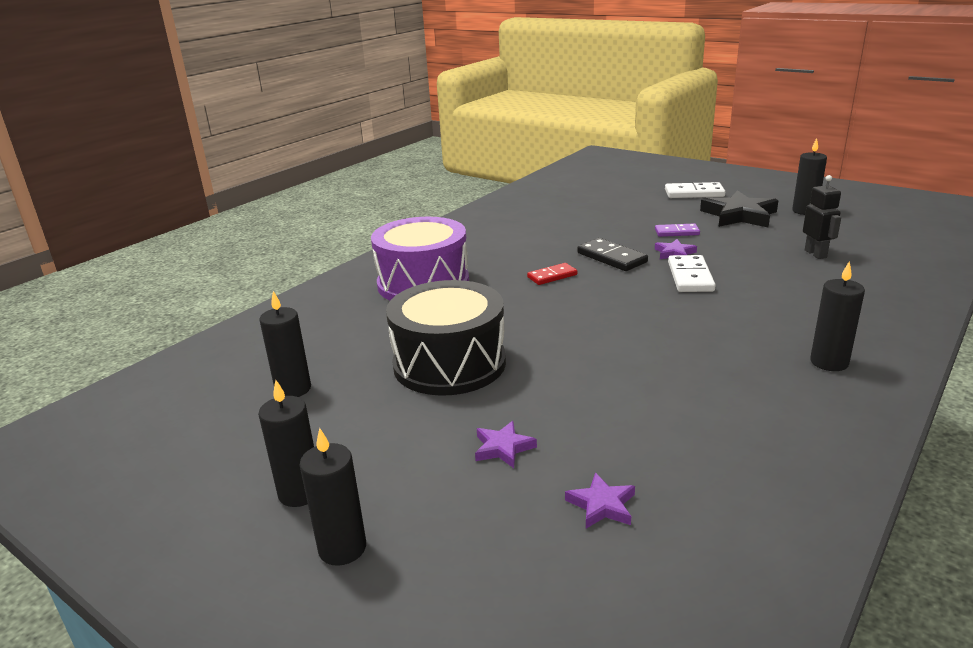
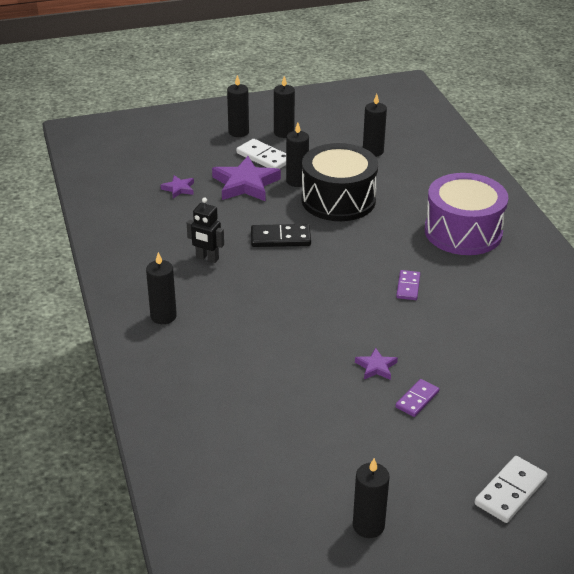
camera: 125 degrees right, 10 degrees up
(441, 410) = (297, 181): none -> black candle
(503, 448) = (245, 184): purple star -> purple star, size x2.01
(552, 276) = (408, 287): red domino -> purple domino
(612, 258) = (407, 331): black domino -> black domino (280, 238)
(690, 277) = (327, 345): white domino -> white domino (264, 157)
(739, 215) = (411, 470): black star -> none
(815, 254) = (279, 439): black robot -> black robot (207, 258)

